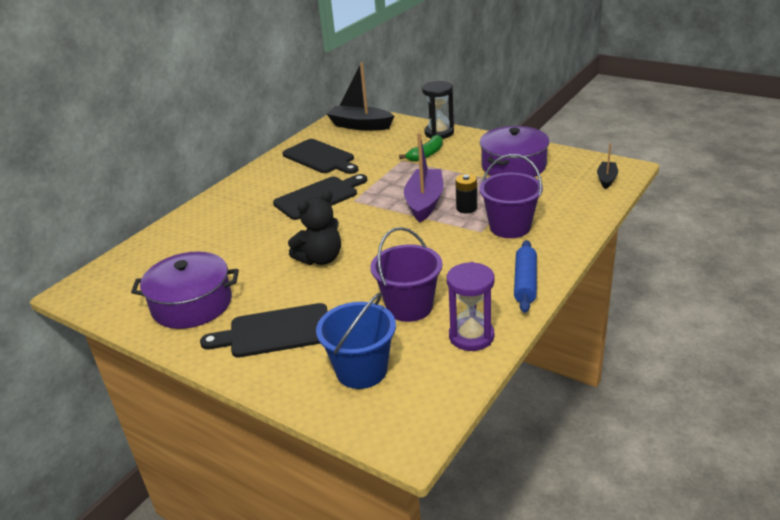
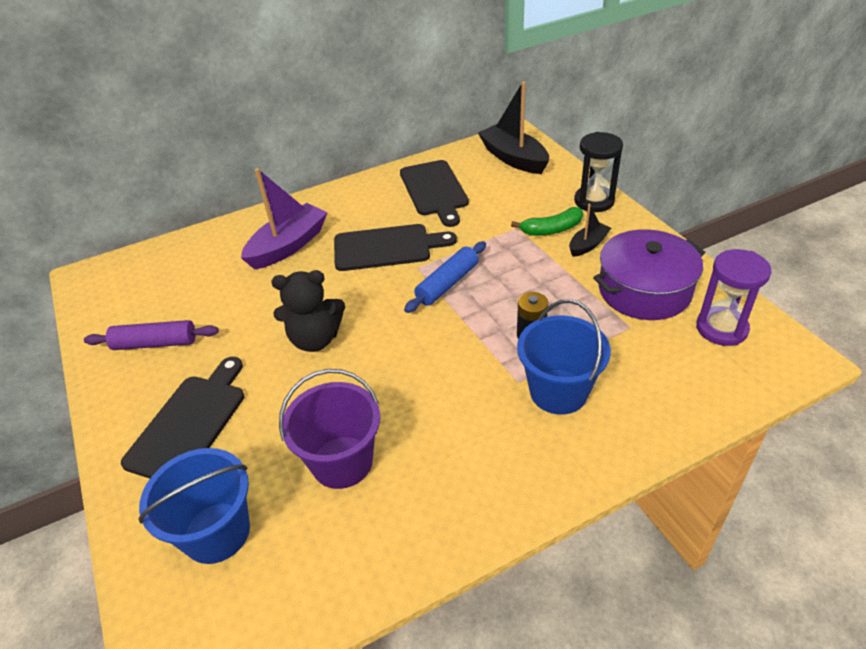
camera: 30 degrees right, 10 degrees up
(192, 304) = (155, 343): purple pot -> purple rolling pin
(275, 332) = (189, 423): black cutting board -> black cutting board turned 90 degrees clockwise
(424, 202) = (490, 304): purple boat -> purple boat (288, 246)
(471, 336) = (368, 551): purple hourglass -> purple hourglass (721, 328)
(510, 227) = (558, 391): purple bucket -> blue bucket
(525, 282) = (502, 496): blue rolling pin -> blue rolling pin (447, 284)
(606, 179) = (756, 366): black boat -> black boat (588, 245)

